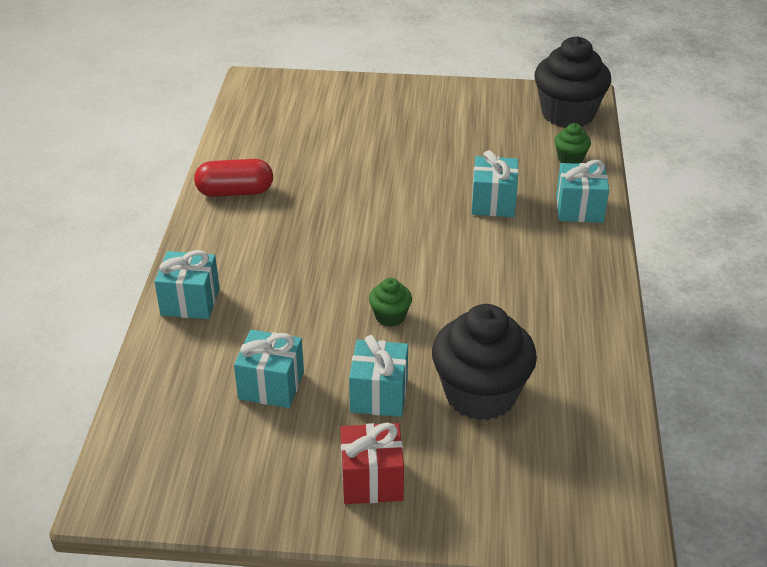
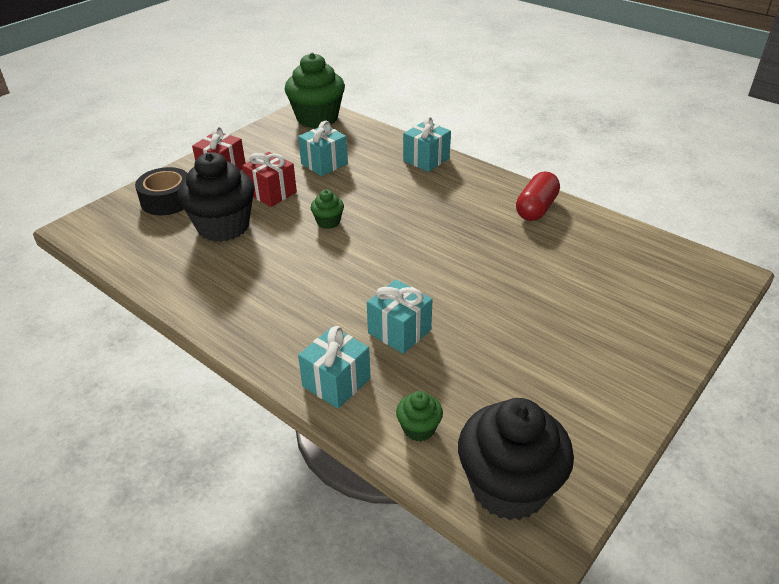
camera: 125 degrees right, 0 degrees up
(142, 467) = (317, 118): none -> green cupcake
(379, 395) = (271, 193): turquoise gift -> red gift
(486, 486) = (167, 200): none -> black tape

